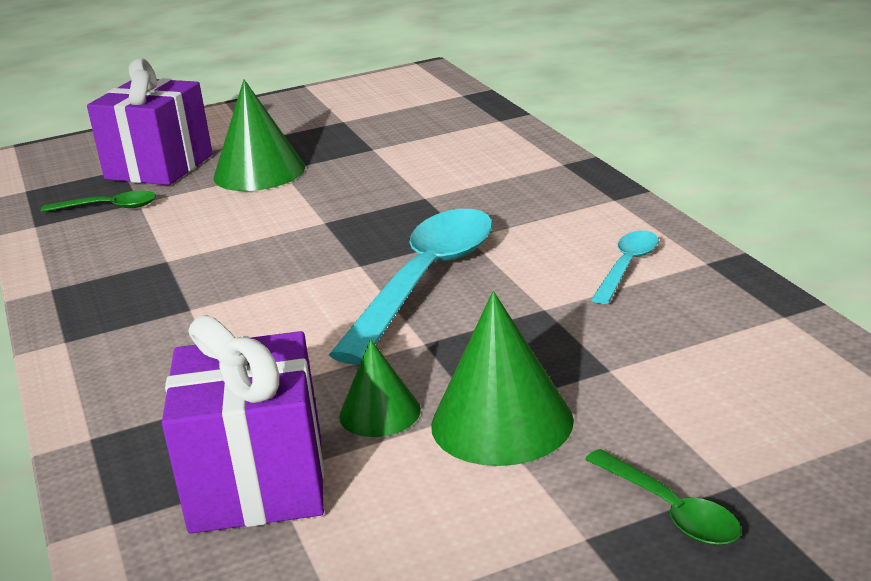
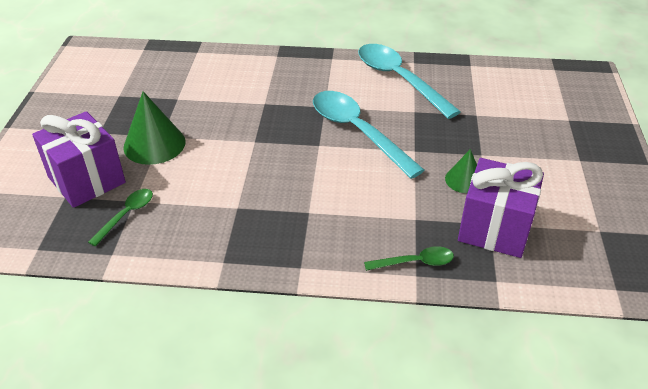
camera: 65 degrees left, 15 degrees up
(502, 422) = (495, 152): green cone -> none
(627, 266) = (399, 79): turquoise spoon -> turquoise spoon, size x2.05
(670, 510) = (575, 137): green spoon -> green spoon (415, 262)

